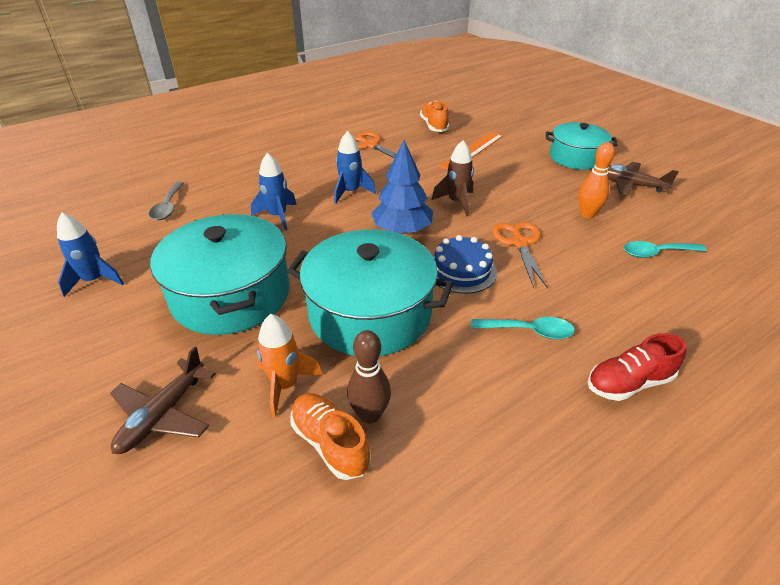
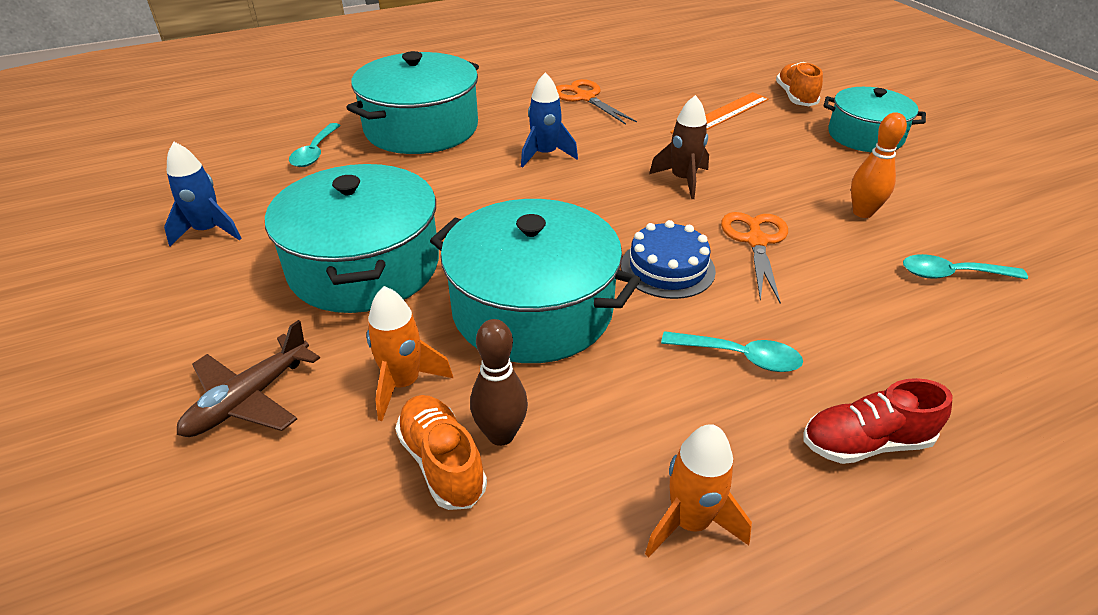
camera: 10 degrees right, 0 degrees up
(168, 207) = (315, 152): grey spoon -> turquoise spoon
(249, 179) = (421, 128): none -> turquoise pot
(277, 216) = (445, 176): blue rocket -> none
(402, 230) = (601, 208): blue tree -> none
(434, 126) = (676, 79): orange shoe -> orange shoe (795, 97)
(523, 460) = (690, 522): none -> orange rocket
(629, 185) = (935, 179): brown plane -> none

